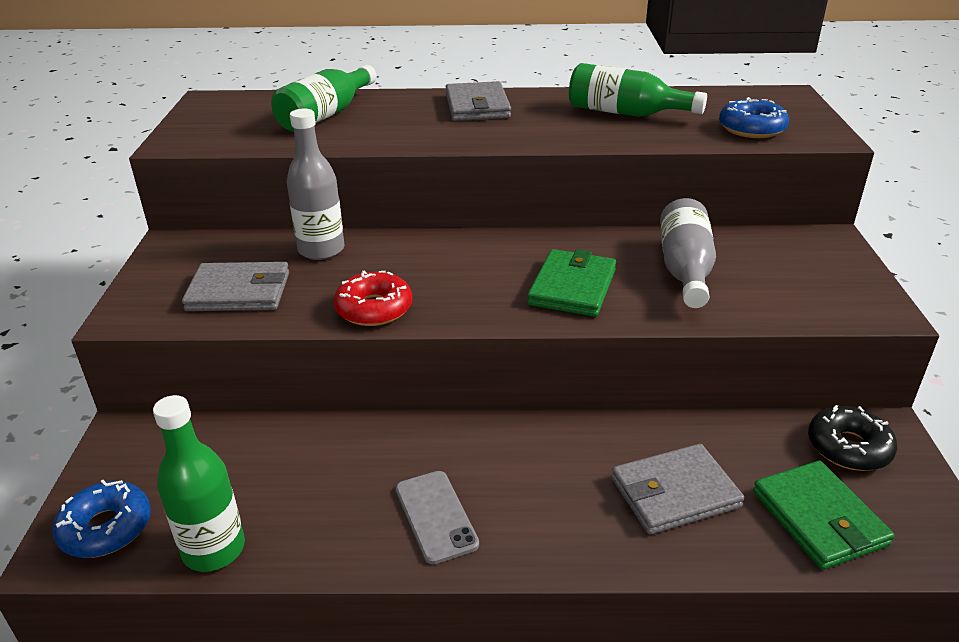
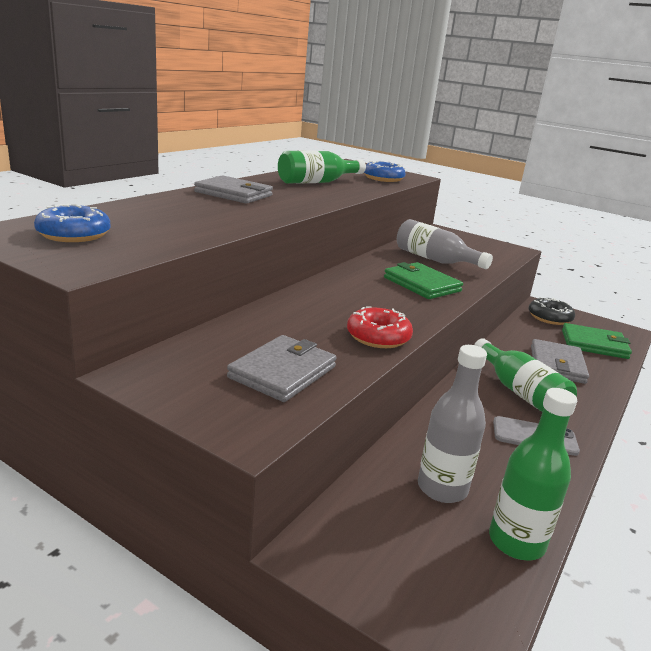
camera: 60 degrees left, 10 degrees down
(106, 528) = (451, 600): blue donut -> blue donut (74, 234)
(321, 250) = (262, 325): grey bottle -> grey bottle (442, 488)
(326, 115) = (149, 219): green bottle -> green bottle (520, 392)

